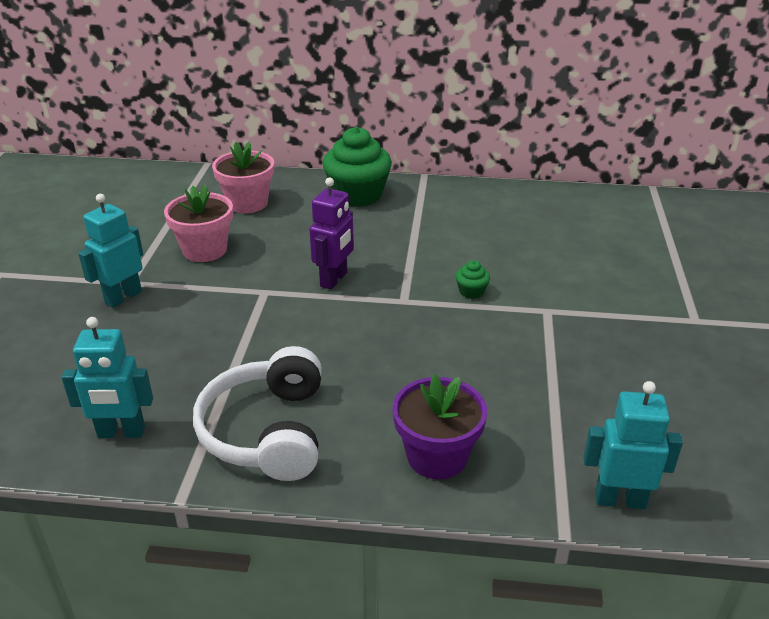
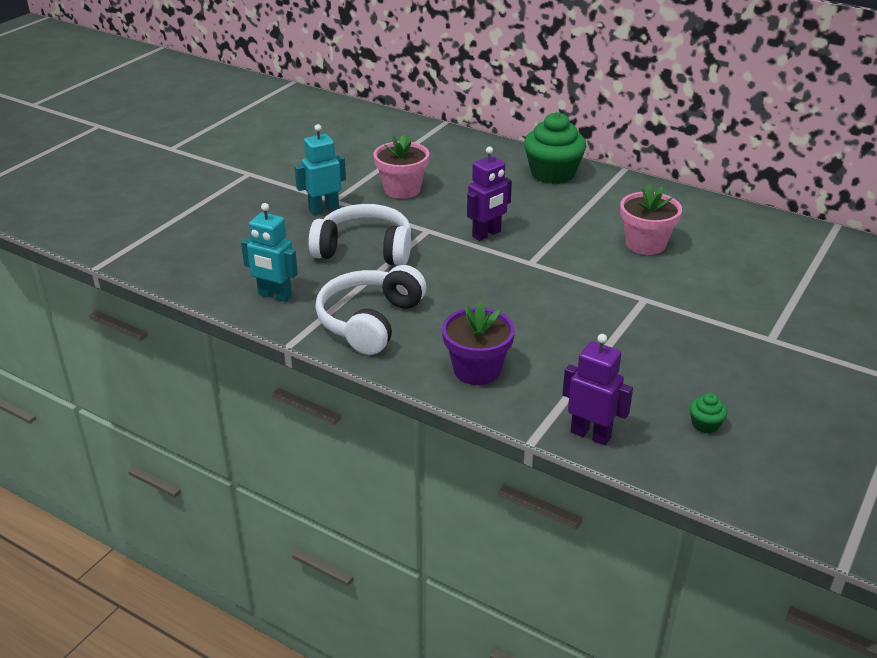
camera: 25 degrees right, 0 degrees up
(204, 336) = (365, 249): none -> white headphones
(247, 203) = (457, 161): pink flower pot -> pink flower pot (645, 244)
(471, 292) = (591, 270): green cupcake -> green cupcake (705, 424)
(619, 499) = (591, 434): turquoise robot -> purple robot

